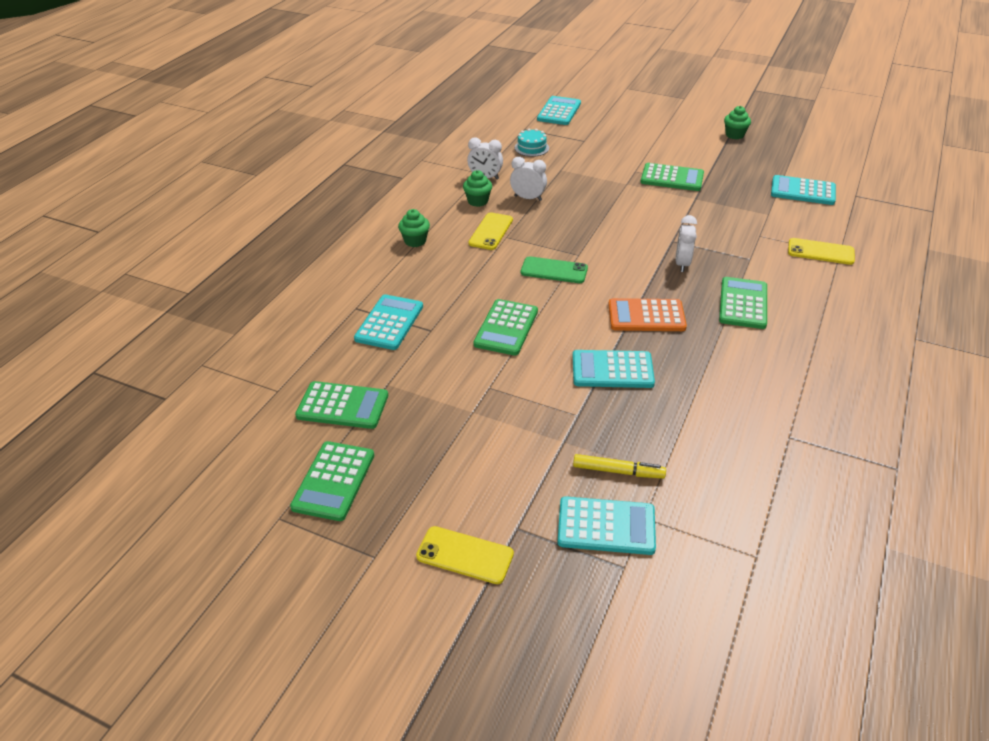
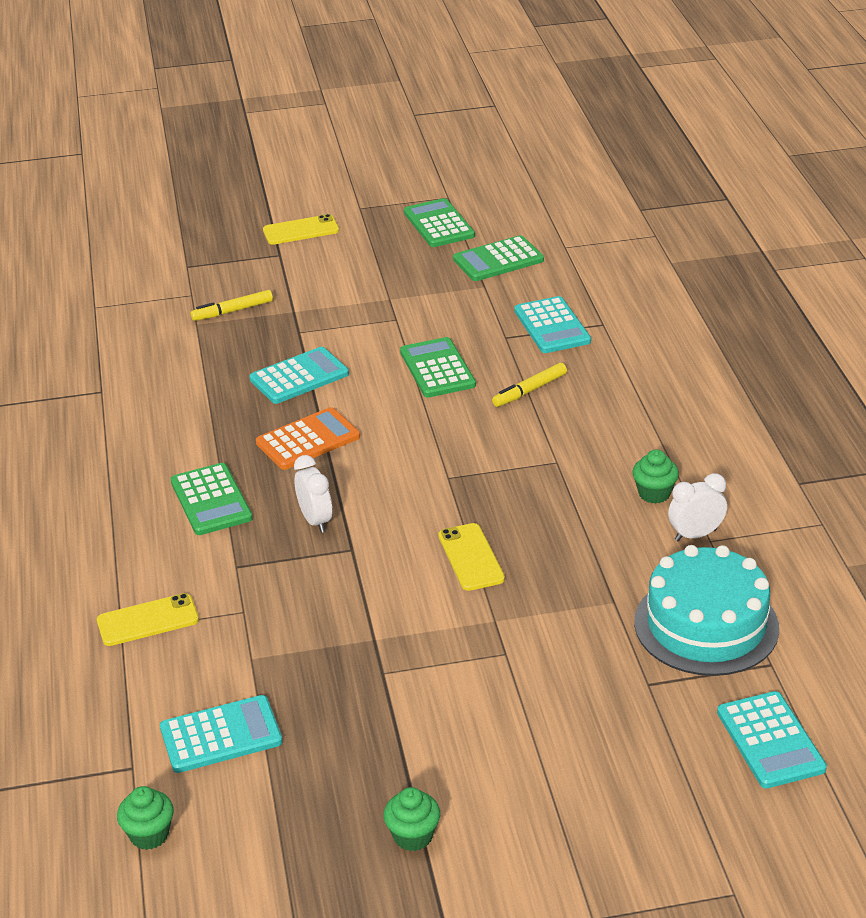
camera: 145 degrees right, 5 degrees down
(415, 241) = (649, 410): green cupcake -> green cupcake (149, 835)
(466, 284) = (529, 391): none -> yellow marker
(491, 231) = (582, 460): yellow phone -> yellow phone (471, 557)
(528, 198) = (598, 528): white clock -> none
(531, 148) = (706, 625): turquoise cake -> turquoise cake, size x2.19
(554, 270) = (455, 445): green phone -> none
(606, 526) = (216, 279): turquoise calculator -> none
(672, 178) = (438, 665): green calculator -> none

